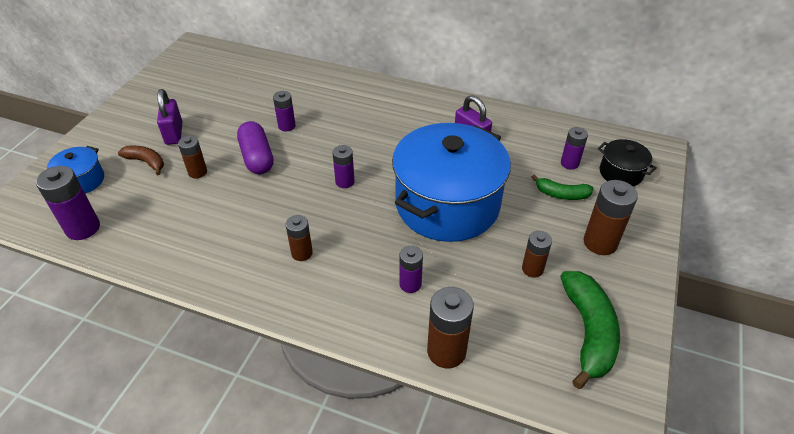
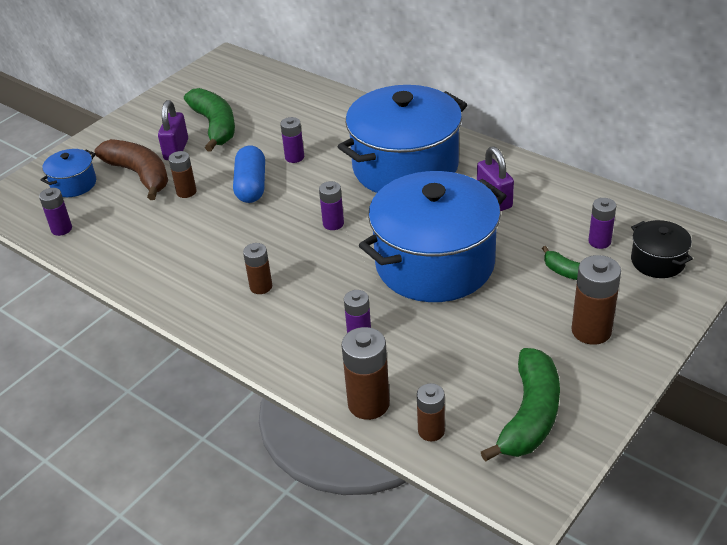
camera: 20 degrees right, 5 degrees down
(83, 228) = (61, 229): purple battery -> purple battery, size x0.62
(146, 162) = (139, 175): brown banana -> brown banana, size x1.78
(203, 107) = (215, 126): none -> green banana
(257, 157) = (251, 186): purple capsule -> blue capsule
(386, 122) = (405, 167): none -> blue pot
(532, 269) = (499, 344): brown battery -> brown battery (431, 431)

